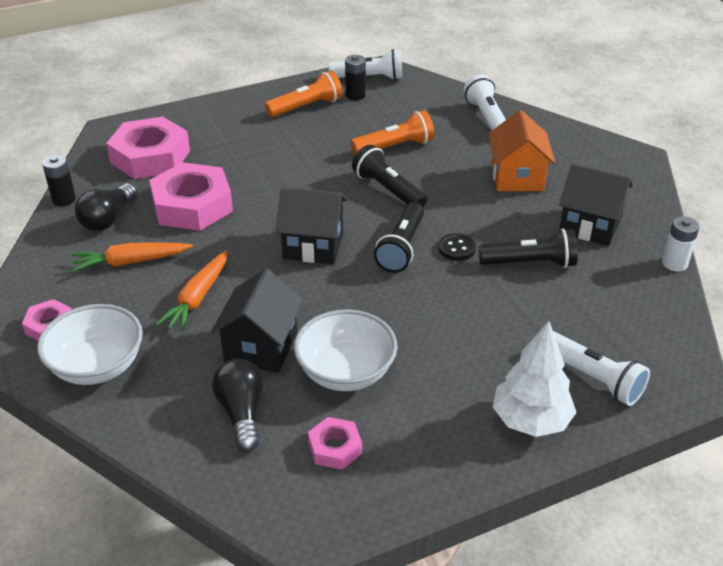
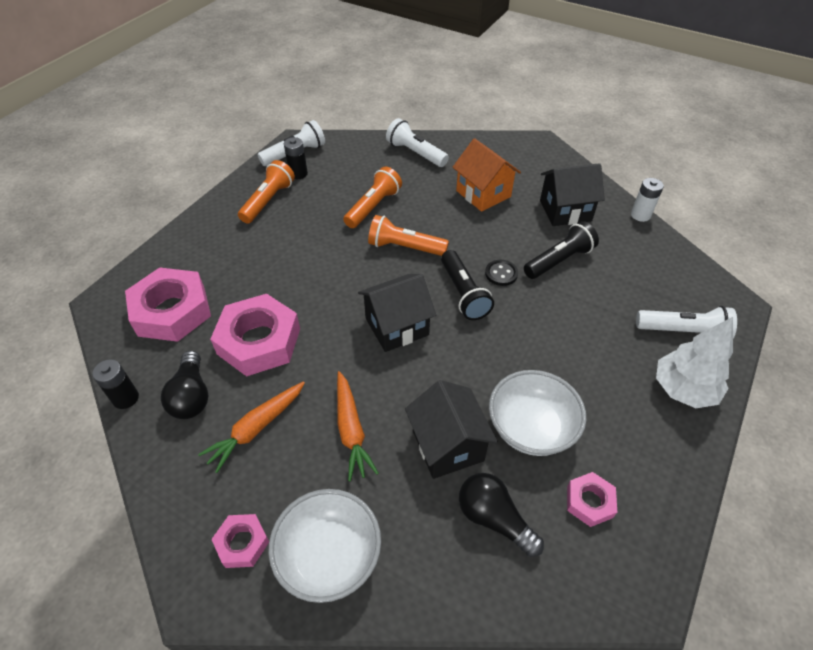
camera: 35 degrees left, 10 degrees up
(388, 190) = (405, 247): black flashlight -> orange flashlight

